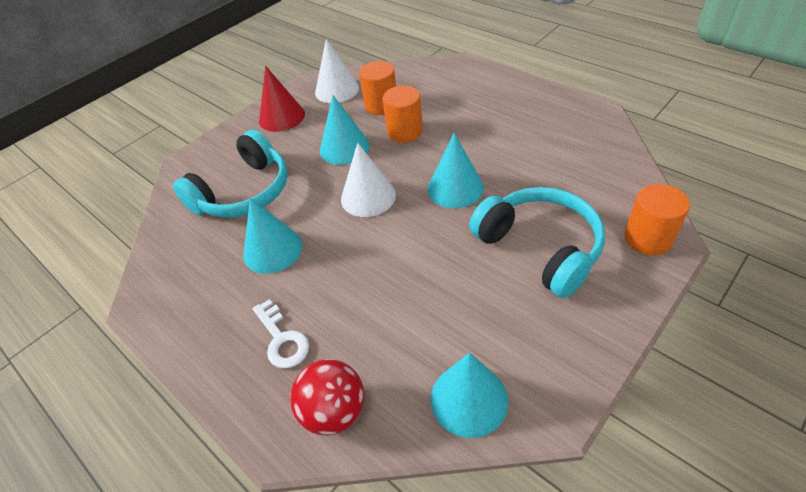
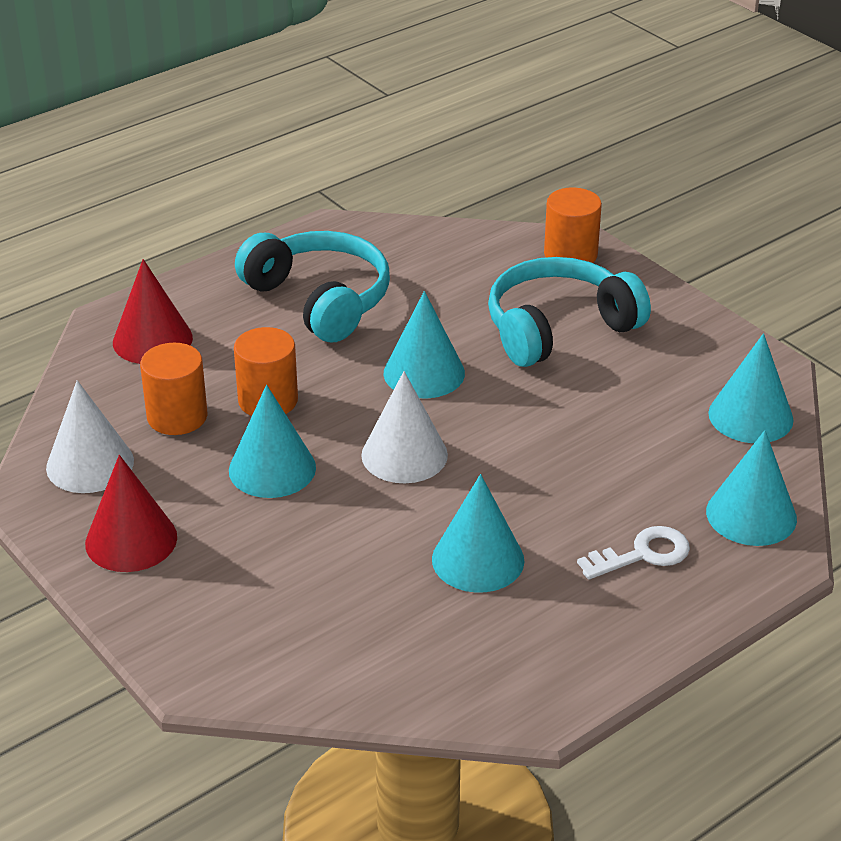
camera: 85 degrees left, 10 degrees down
(244, 192) = (329, 592): turquoise headphones -> turquoise headphones (320, 299)
(334, 411) = (751, 515): red ball -> turquoise cone
(445, 80) = (152, 340): none -> red cone

